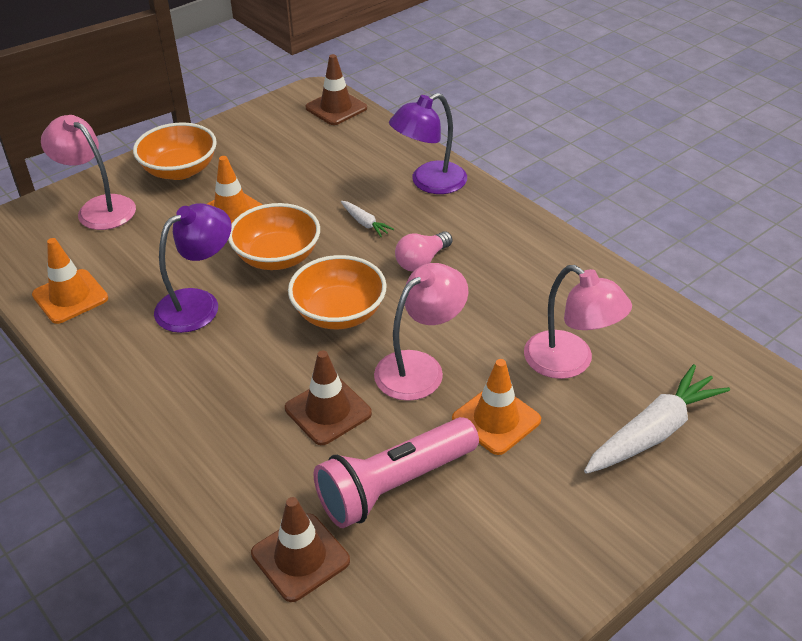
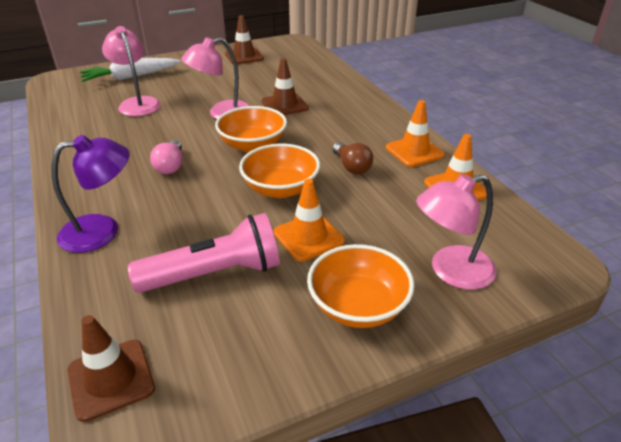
camera: 165 degrees left, 5 degrees down
(98, 208) = (450, 271): pink lamp -> pink lamp turned 105 degrees clockwise
(198, 304) = (351, 167): purple lamp -> brown light bulb
(300, 557) = (318, 68): brown traffic cone -> brown traffic cone (244, 56)
(365, 223) = (192, 203): white carrot -> none
(394, 485) = (266, 79): pink flashlight -> pink flashlight (215, 274)
(422, 261) = (171, 166): pink light bulb -> pink light bulb turned 120 degrees clockwise
(496, 420) = (199, 90): orange traffic cone -> orange traffic cone (414, 151)

